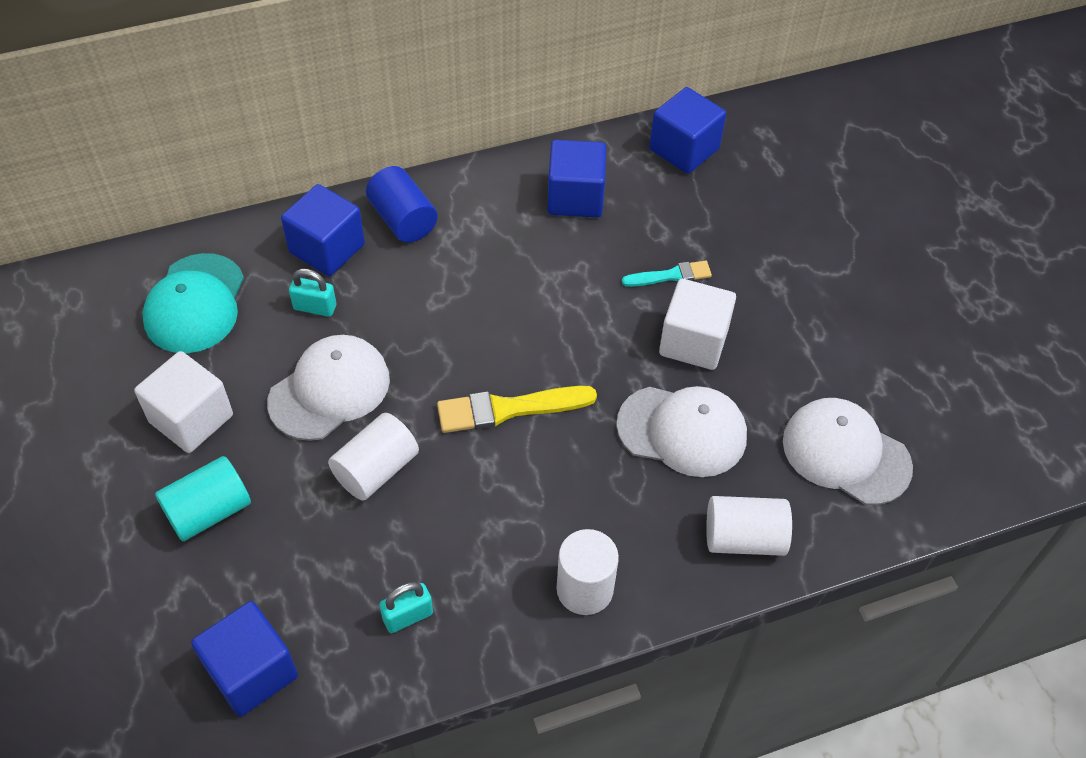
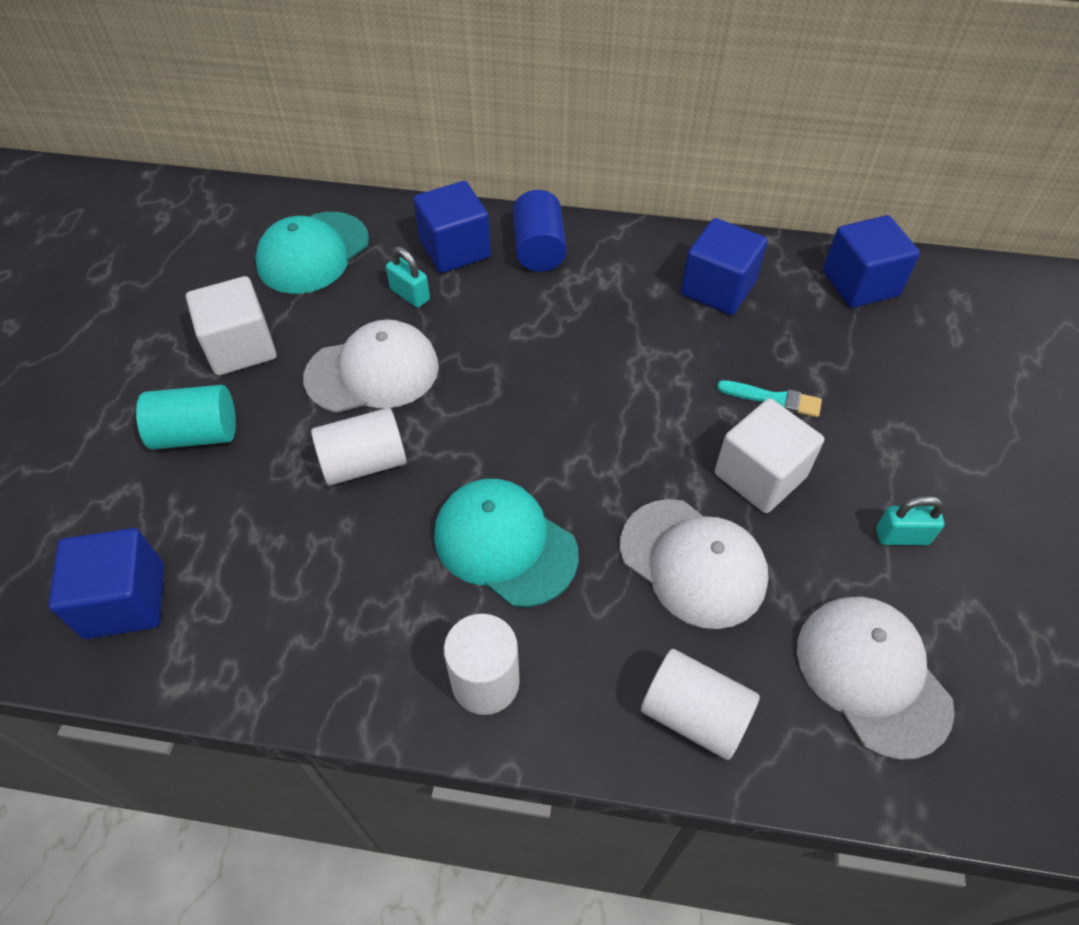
camera: 30 degrees right, 0 degrees up
(408, 616) = (296, 619): turquoise padlock -> turquoise padlock (902, 536)
(508, 409) = (525, 461): yellow brush -> none
(534, 482) = (505, 544): none -> turquoise cap

